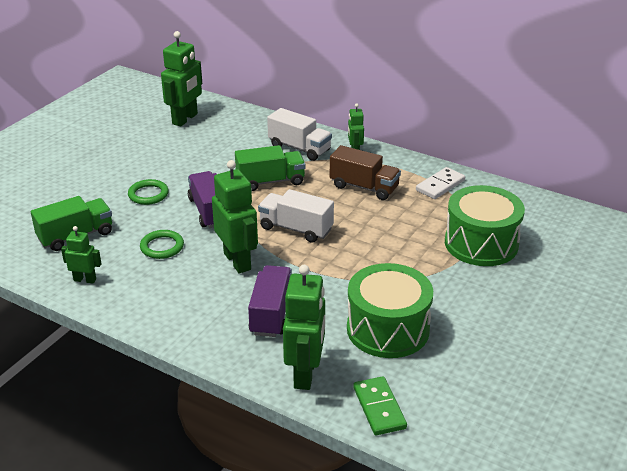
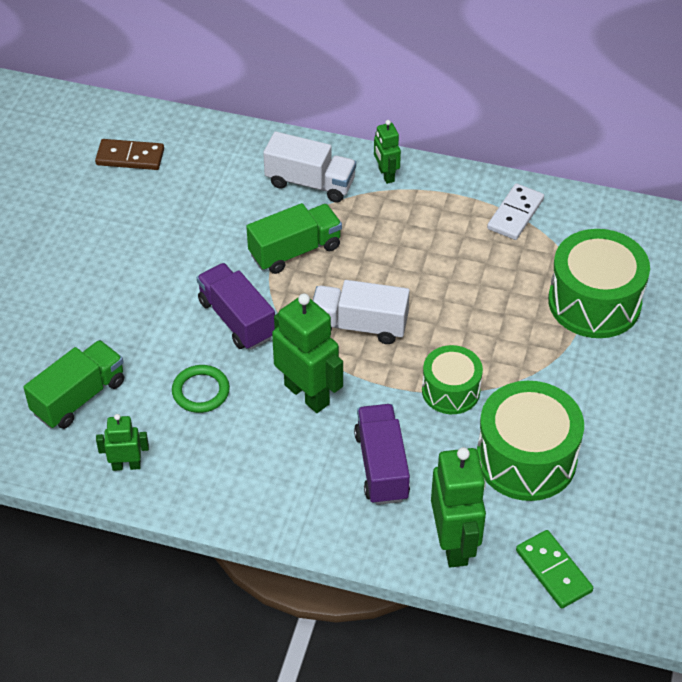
camera: 15 degrees left, 15 degrees up
(148, 194) = (142, 306): green ring -> none
(185, 119) = (130, 157): green robot -> brown domino
(346, 277) = (450, 390): none -> green drum
(364, 187) = (420, 236): brown truck -> none

